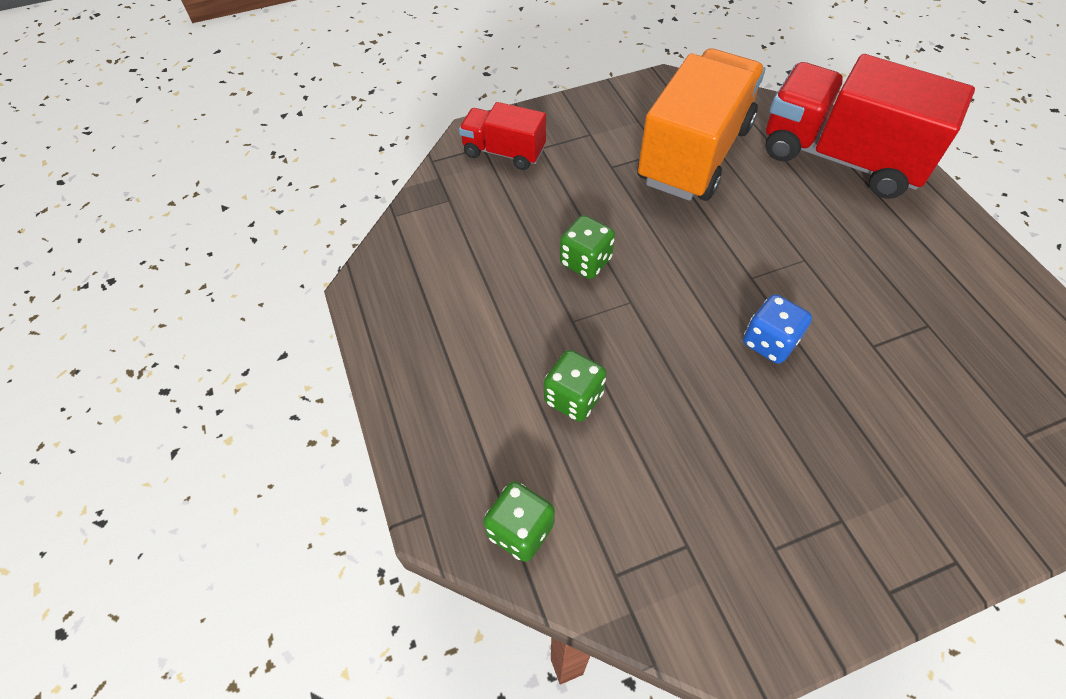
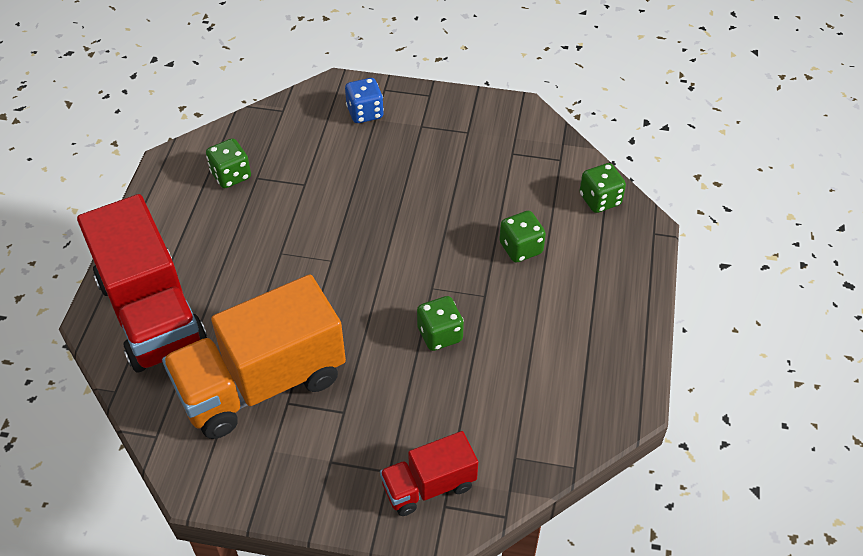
camera: 150 degrees left, 5 degrees down
(504, 152) = (428, 486): red truck -> red truck turned 105 degrees clockwise
(769, 342) = (365, 217): blue dice -> blue dice (365, 113)
(955, 312) = (231, 175): none -> green dice

